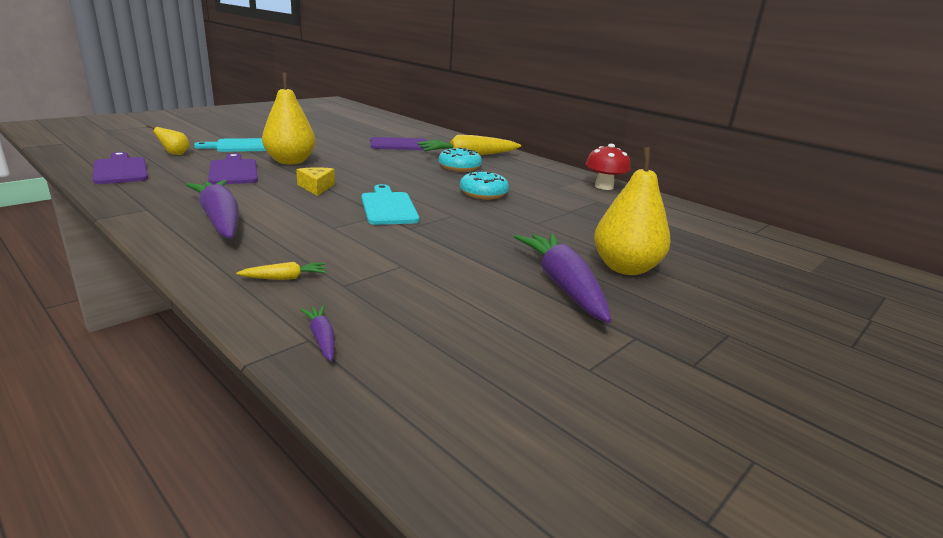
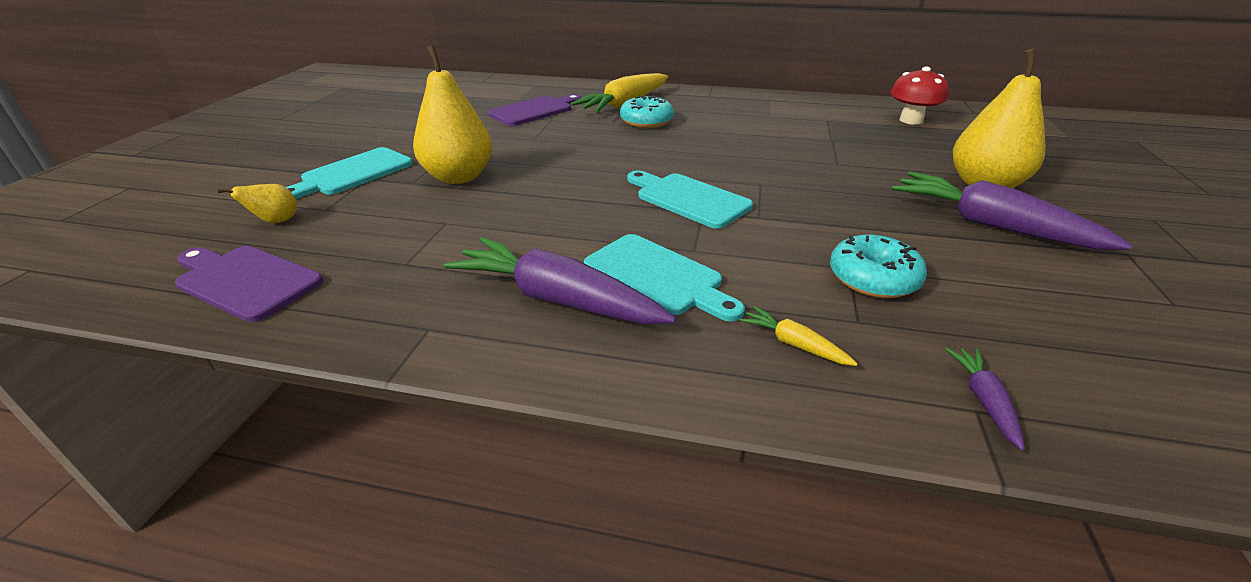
camera: 30 degrees left, 10 degrees up
(233, 171) = (418, 218): purple cutting board -> none
(284, 278) = (794, 344): yellow carrot -> yellow carrot turned 90 degrees counterclockwise
(286, 229) = (658, 276): none -> turquoise cutting board
(316, 187) = (564, 202): yellow cheese -> none
(322, 339) = (984, 401): purple carrot -> purple carrot turned 60 degrees clockwise
(483, 194) = (731, 147): turquoise donut -> turquoise donut (873, 279)
(604, 187) = (799, 102): red mushroom -> red mushroom (911, 120)

